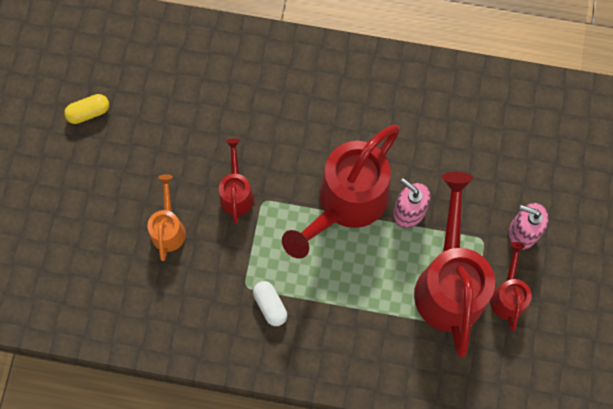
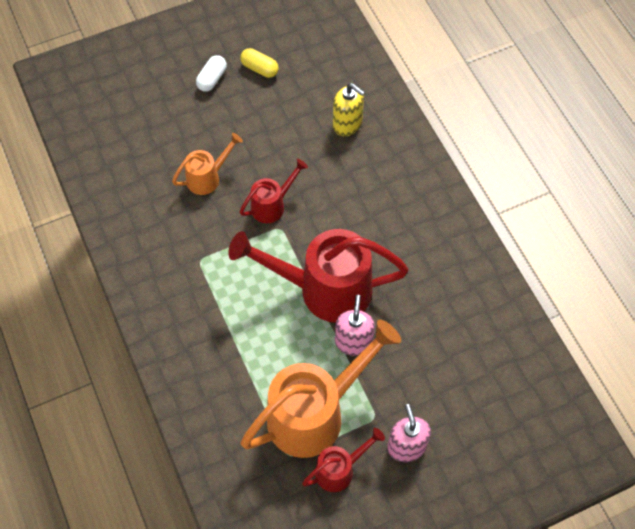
camera: 55 degrees right, 10 degrees down
(203, 79) = (347, 124): none -> yellow soap dispenser
(270, 305) = (196, 287): white capsule -> white capsule (212, 79)
(449, 283) = (315, 413): red watering can -> orange watering can

